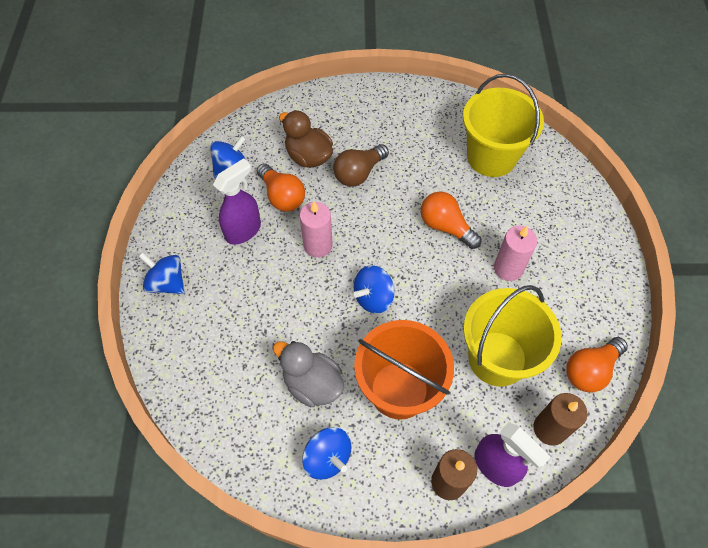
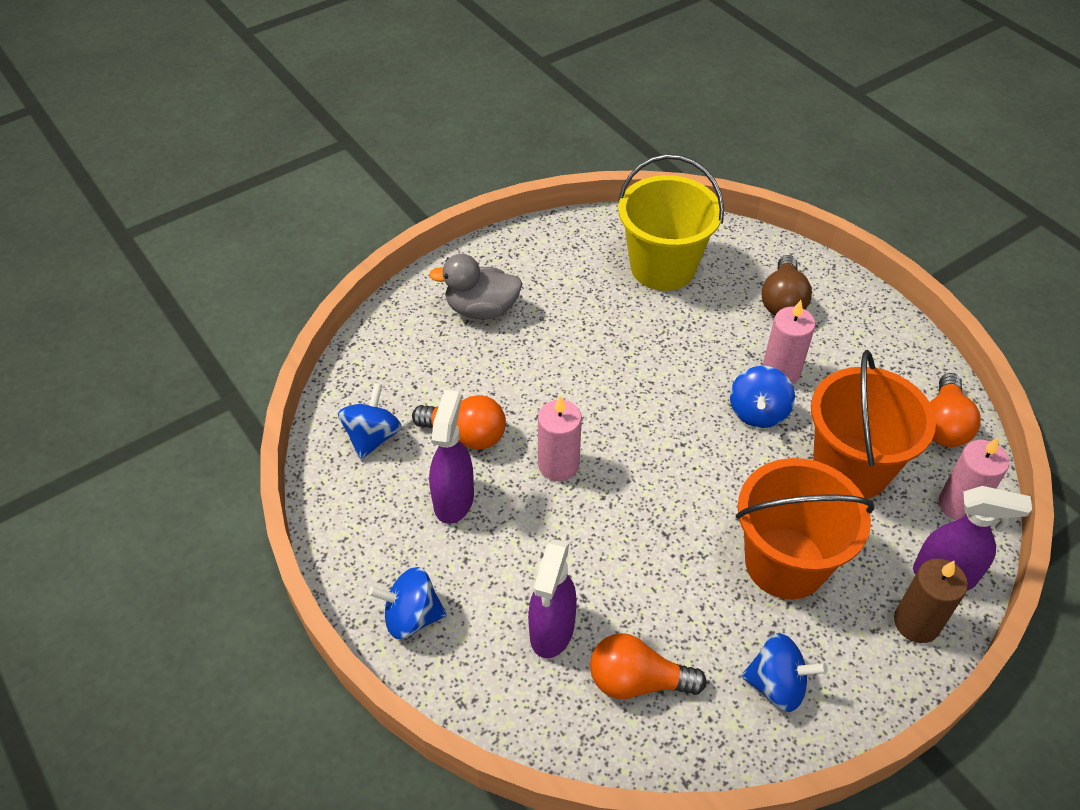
camera: 35 degrees left, 10 degrees down
(231, 339) = (552, 631): none -> purple spray bottle
(308, 156) = (457, 373): brown duck -> none
(312, 384) = (689, 618): grey duck -> grey duck (481, 309)
(358, 173) = (534, 360): brown light bulb -> brown light bulb (783, 301)
(373, 298) = (671, 484): blue spinning top -> blue spinning top (758, 412)
(445, 227) = (680, 365): orange light bulb -> orange light bulb (637, 681)
(497, 358) = (851, 468): yellow bucket -> orange bucket
(549, 429) = (959, 505): brown candle -> pink candle

